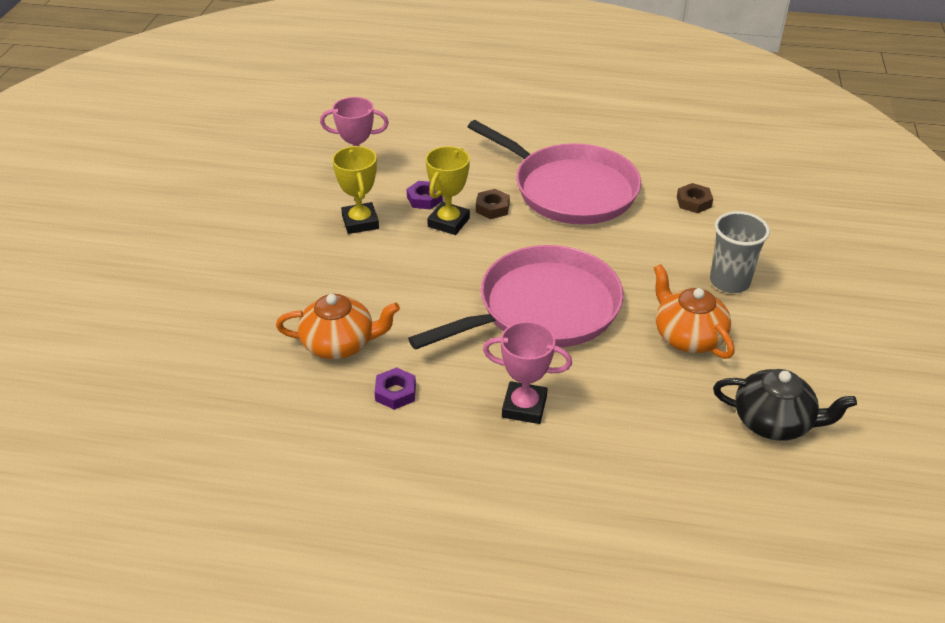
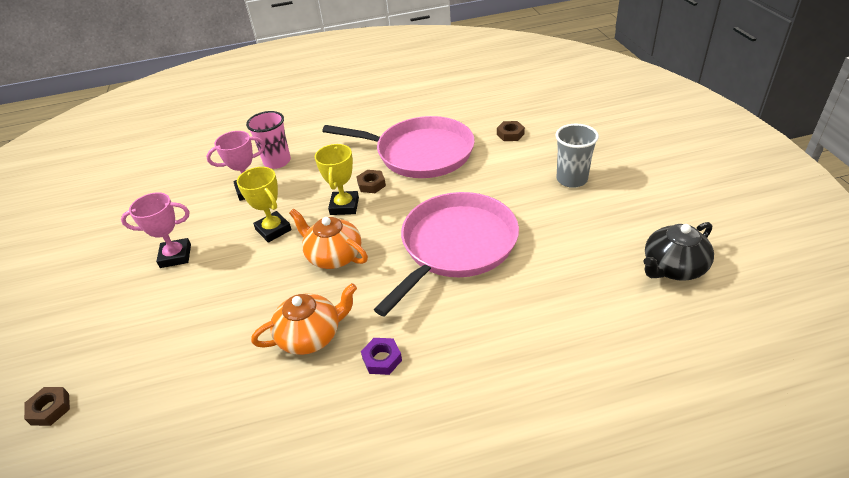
camera: 20 degrees left, 0 degrees up
(77, 320) = (50, 409): none -> brown nut
(404, 146) = (277, 162): none -> pink cup
(424, 199) = (315, 195): purple nut -> none
(524, 407) = (491, 329): pink trophy -> pink trophy (175, 256)
(688, 336) = (571, 228): orange teapot -> orange teapot (333, 256)
(774, 422) = (673, 267): black teapot -> black teapot turned 150 degrees clockwise

